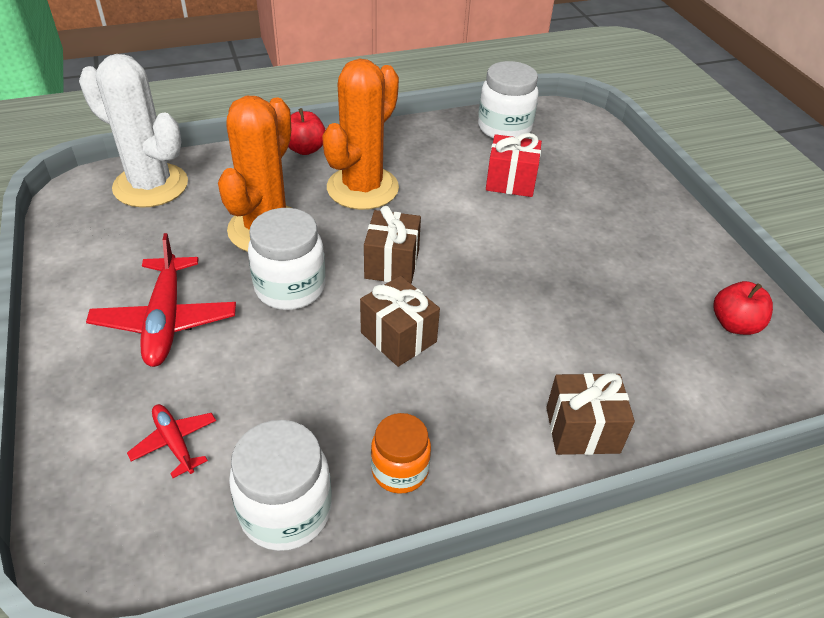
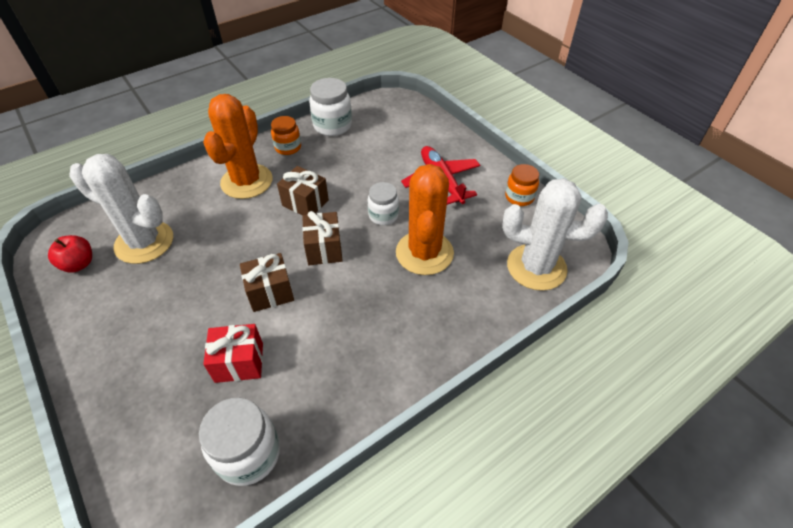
camera: 165 degrees right, 5 degrees up
(78, 265) = (519, 197): none -> orange jar
(174, 442) = (394, 135): red plane -> none
(290, 288) = (383, 215): white jar -> white jar, size x0.66
(305, 149) = (445, 347): red apple -> none
(362, 188) = (372, 314): orange cactus -> orange cactus (247, 181)
(582, 430) = (197, 181): brown gift -> brown gift (270, 292)
(648, 334) = (144, 242): none -> white cactus

